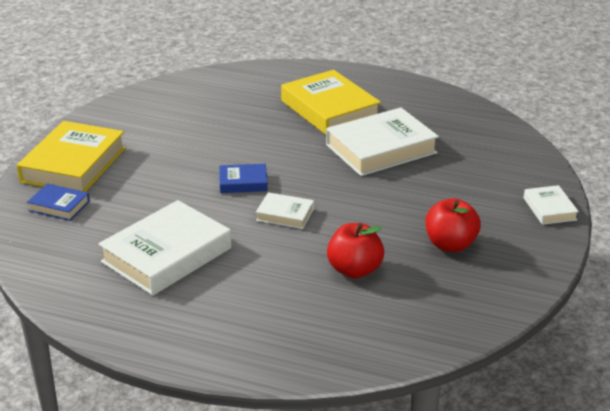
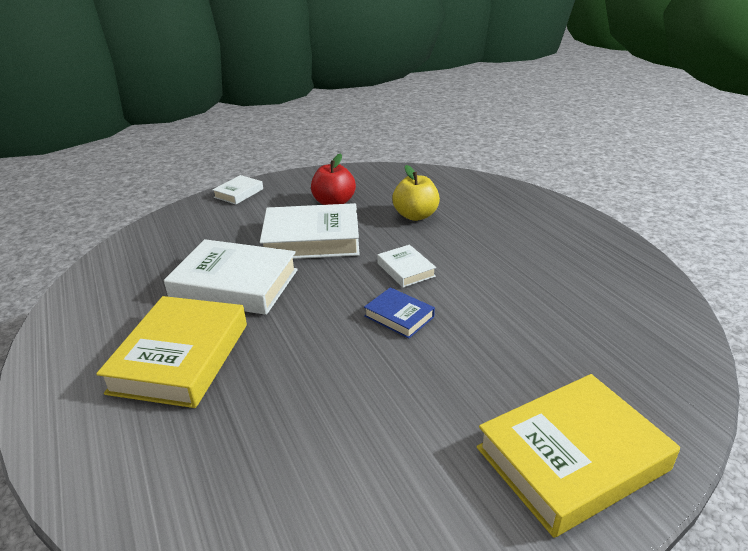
camera: 135 degrees left, 0 degrees up
(59, 206) = (625, 394): blue book -> none
(167, 255) = (542, 284): white book -> white book (312, 239)
(354, 270) = (415, 216): red apple -> yellow apple

